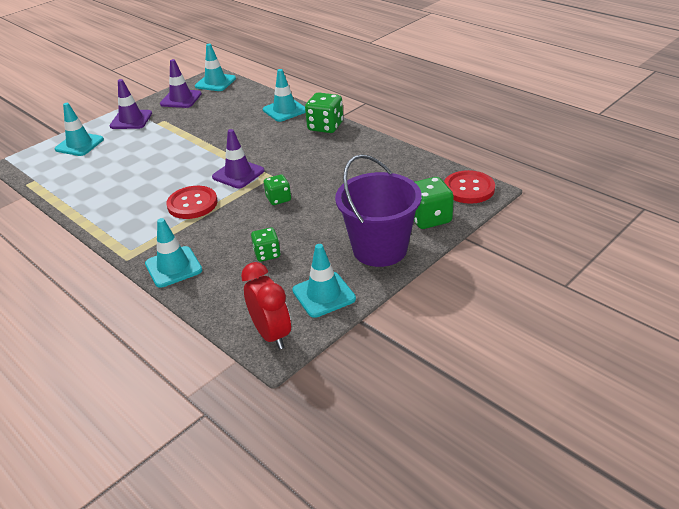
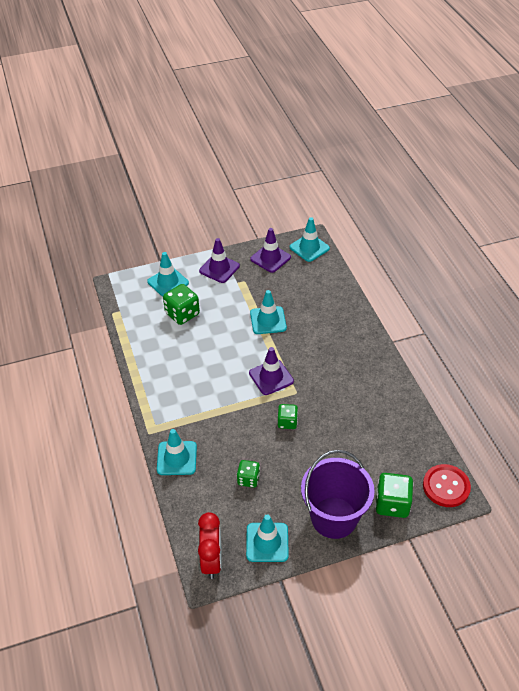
camera: 25 degrees right, 10 degrees up
(192, 204) = (220, 395): red button -> none
(285, 110) = (348, 313): turquoise traffic cone -> turquoise traffic cone (268, 320)
(325, 127) = (371, 351): green dice -> green dice (182, 314)

